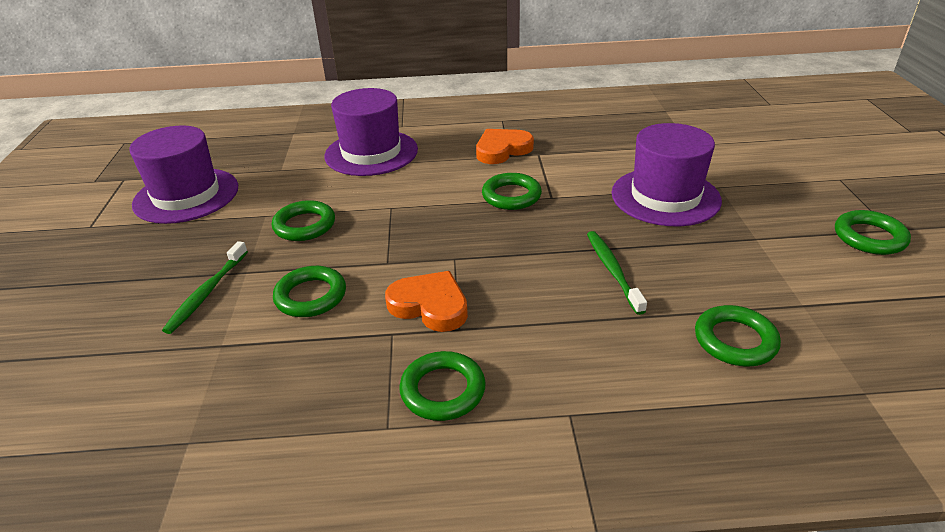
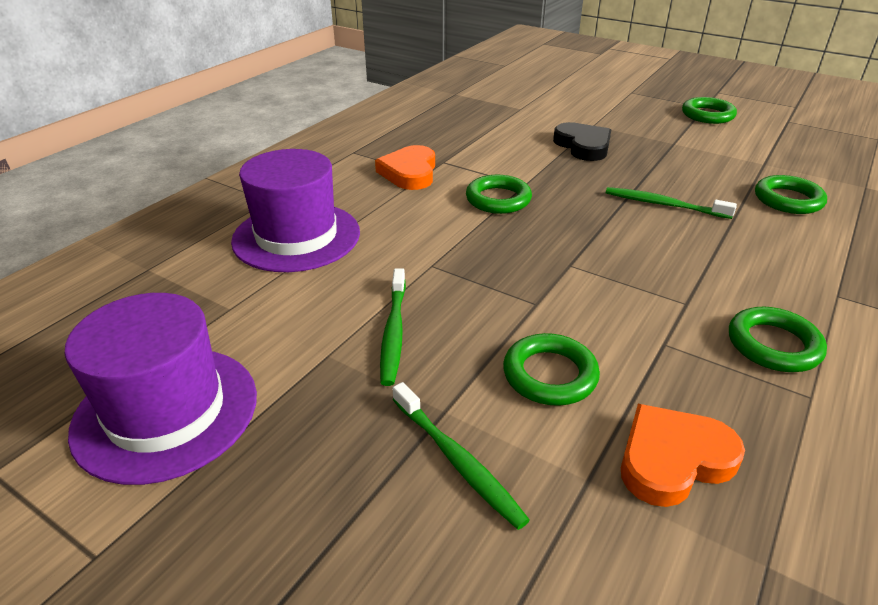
camera: 55 degrees left, 0 degrees up
(304, 225) = (393, 332): green ring -> green toothbrush
(430, 305) = (636, 305): orange heart -> orange heart (673, 459)
(665, 197) = (583, 146): purple hat -> black heart

